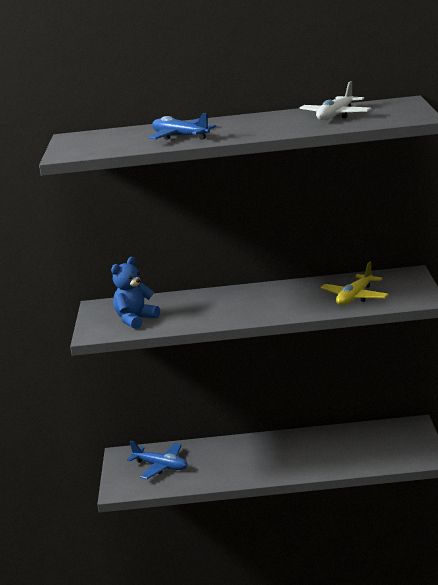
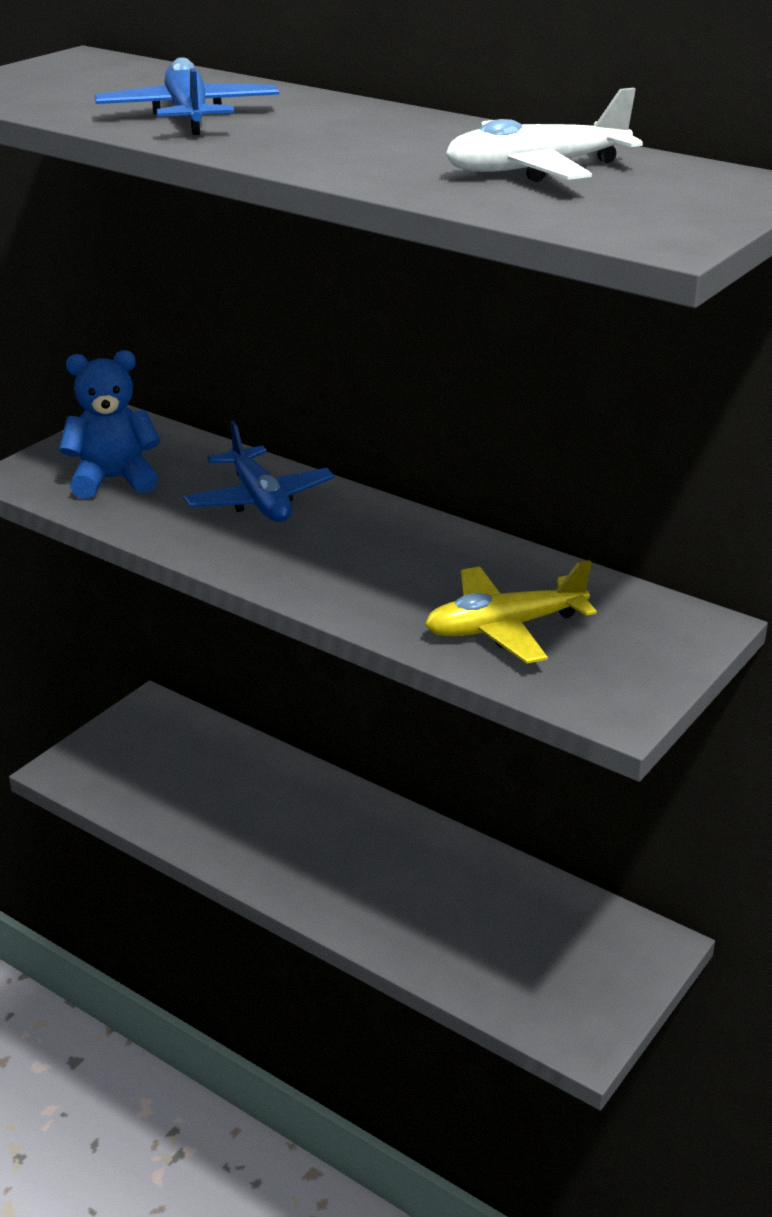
camera: 35 degrees right, 10 degrees up
(160, 466) = (168, 763): blue plane -> blue plane (259, 500)

